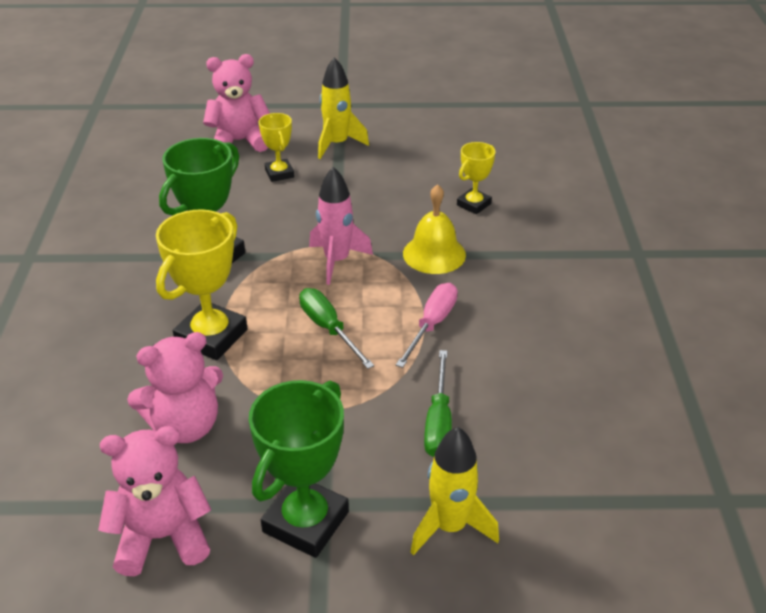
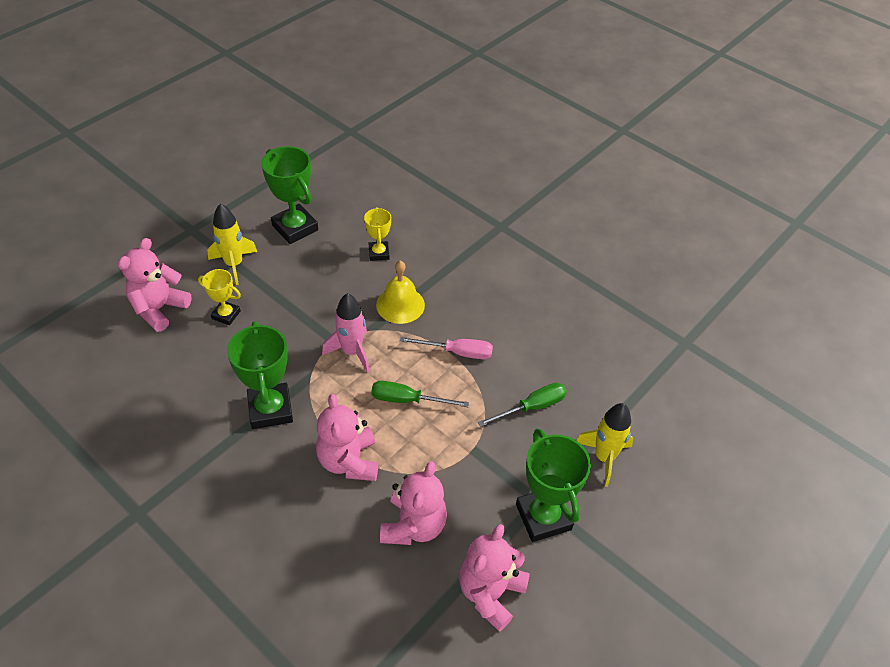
camera: 50 degrees left, 10 degrees up
(211, 336) = (349, 461): yellow trophy -> pink teddy bear
(425, 146) = (295, 228): none -> green trophy
(432, 325) = (457, 352): pink screwdriver -> pink screwdriver turned 120 degrees clockwise
(438, 422) = (532, 407): green screwdriver -> green screwdriver turned 75 degrees counterclockwise

